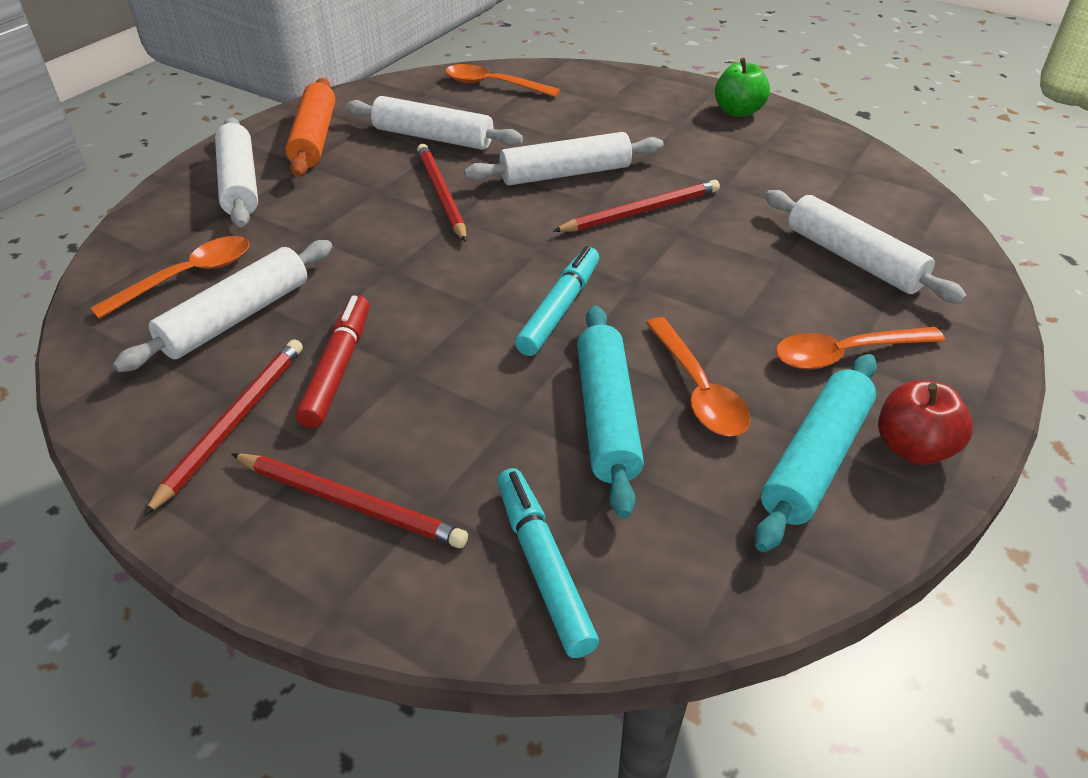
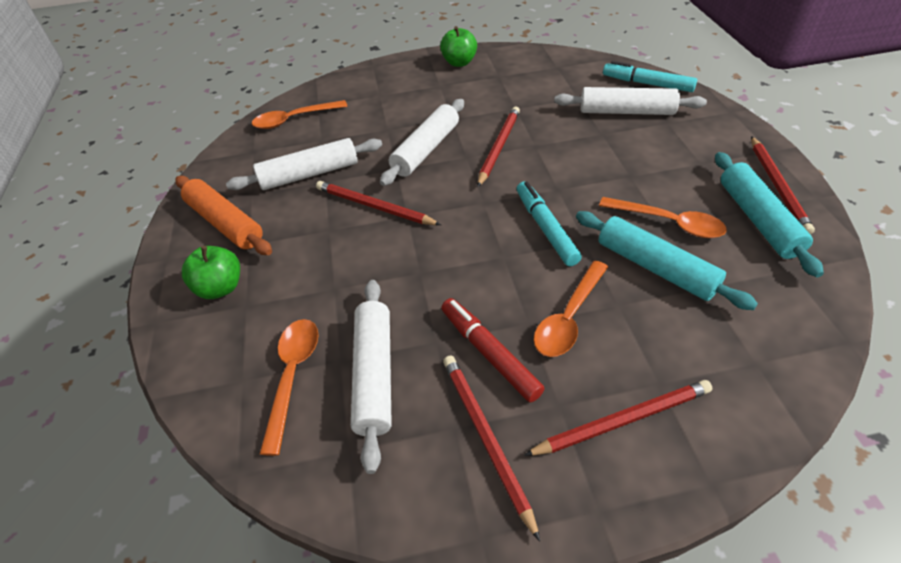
camera: 40 degrees left, 5 degrees up
(240, 183) = (220, 288): white rolling pin -> green apple
(543, 566) = (749, 365): turquoise marker -> turquoise marker (647, 84)
(845, 354) = (693, 161): orange spoon -> orange spoon (569, 317)
(912, 448) = (777, 186): red apple -> red pencil

